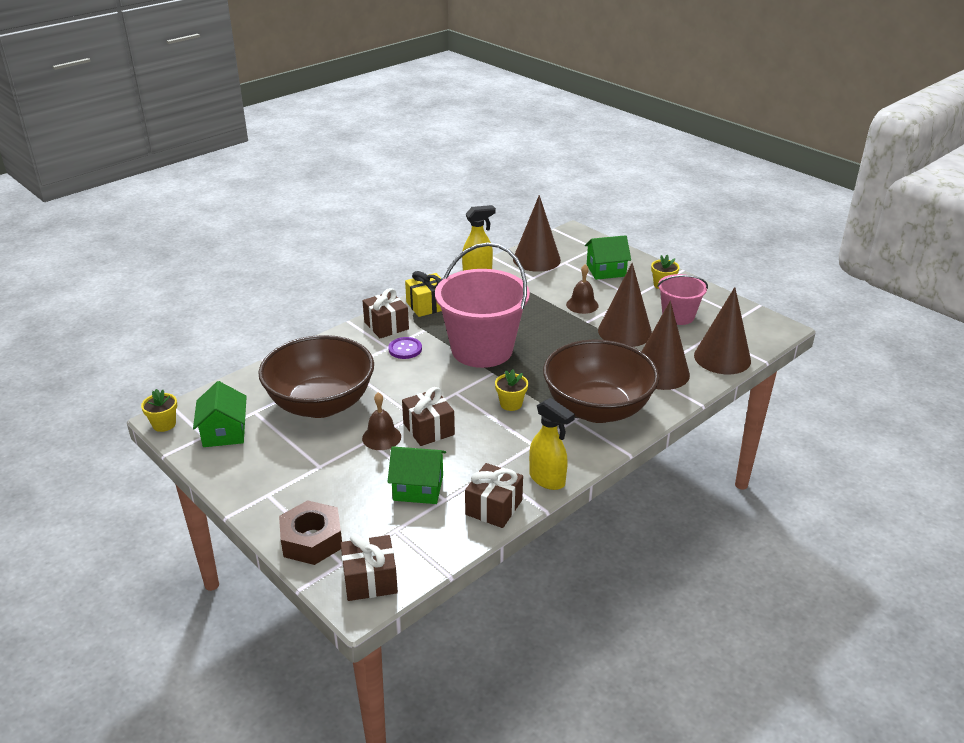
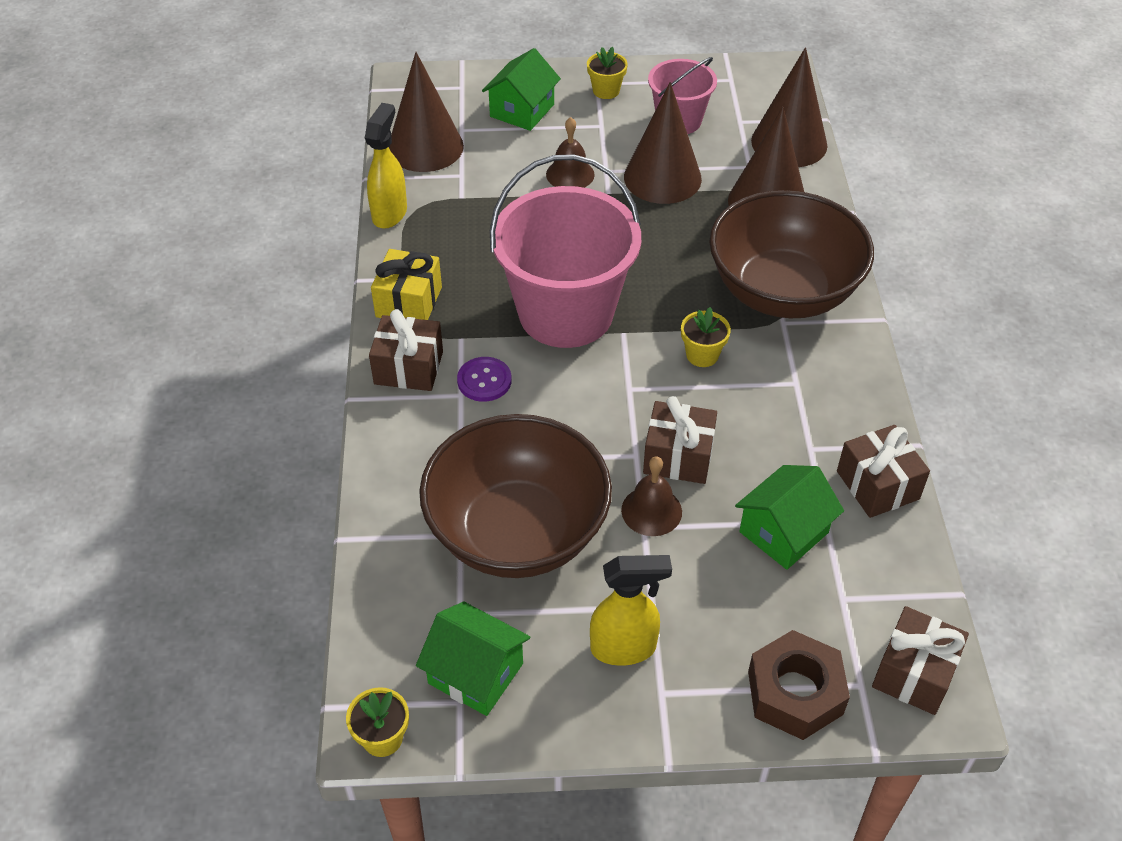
camera: 50 degrees left, 15 degrees up
(547, 480) = (869, 410): yellow spray bottle -> yellow spray bottle (624, 648)

